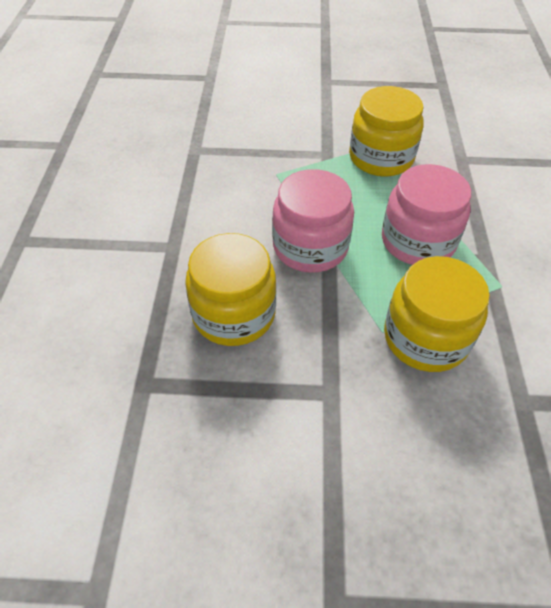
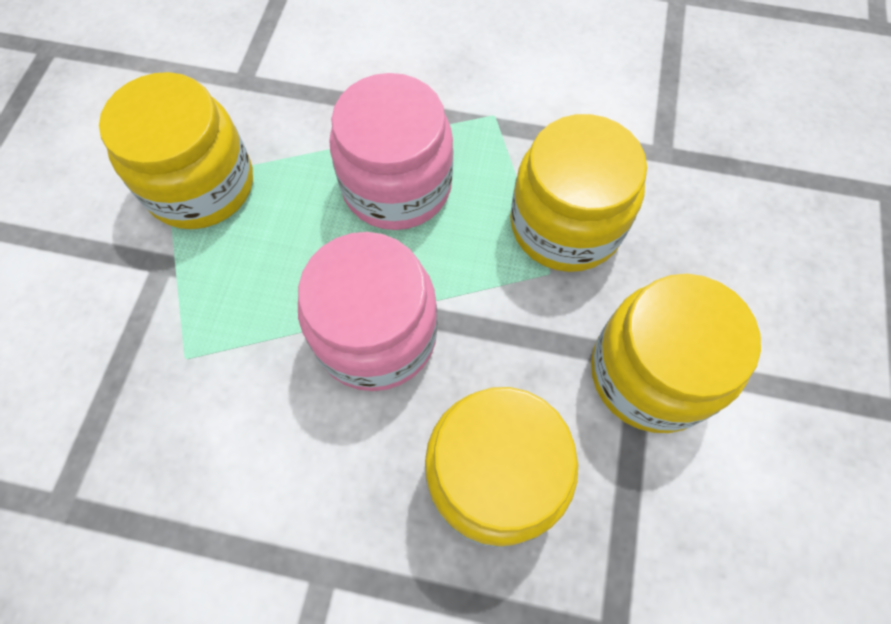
camera: 80 degrees left, 15 degrees up
(322, 399) = (650, 373): none -> yellow jar

